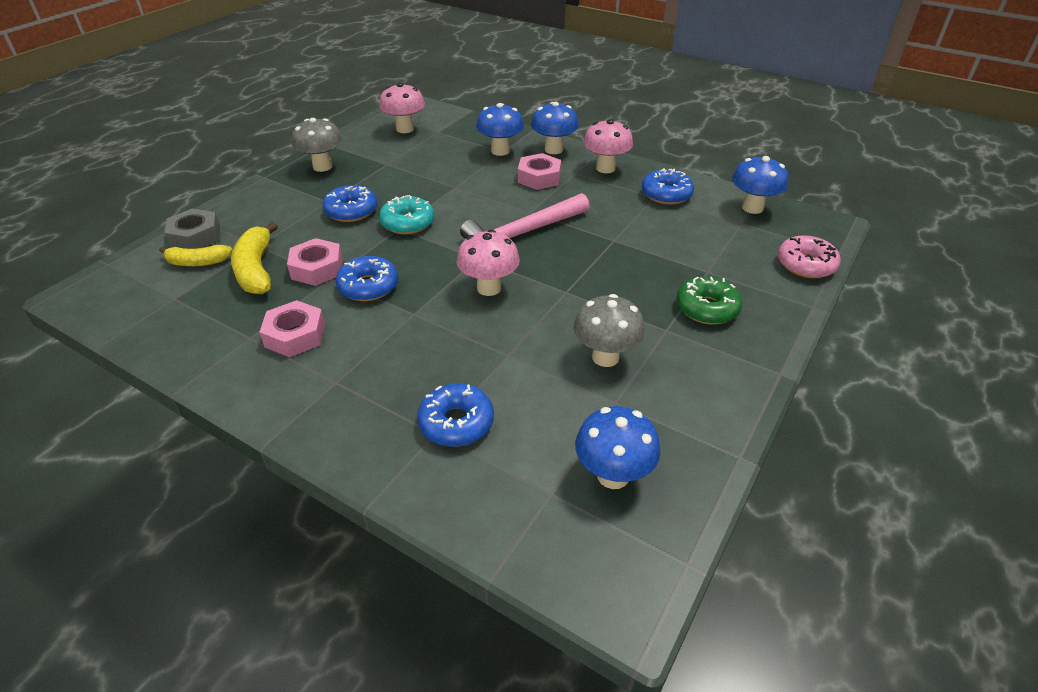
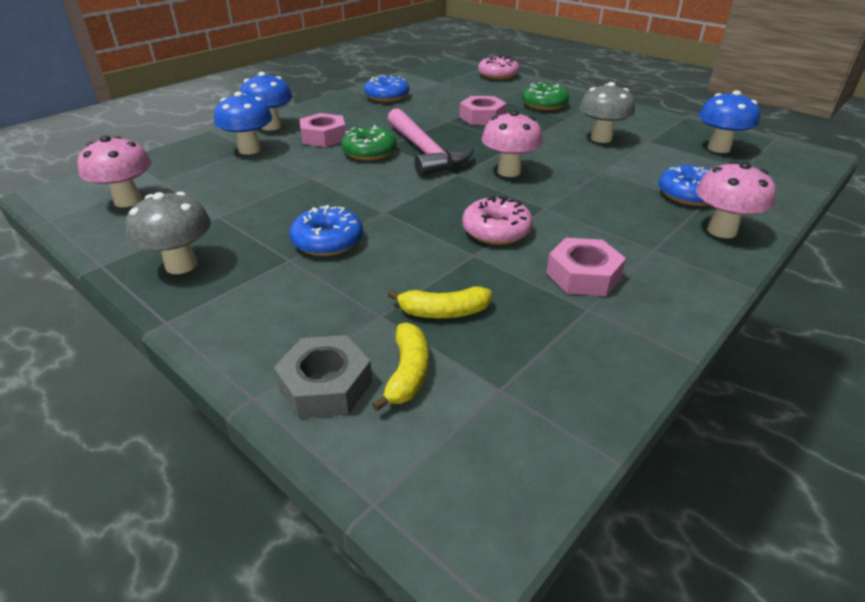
camera: 80 degrees left, 5 degrees down
(256, 269) = (443, 312): yellow banana -> yellow banana, size x0.65
(317, 268) = (453, 264): pink nut -> pink nut (482, 117)
(368, 286) = (496, 230): blue donut -> pink donut
(407, 223) = (375, 206): turquoise donut -> none
(513, 205) = (369, 152): none -> green donut
(605, 168) = (327, 111): pink mushroom -> pink mushroom (721, 231)
(752, 208) = (421, 76): blue mushroom -> none

